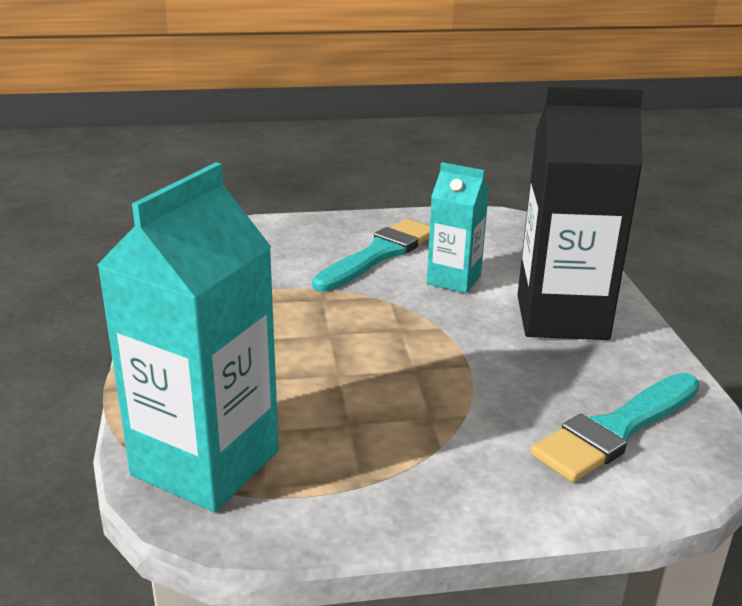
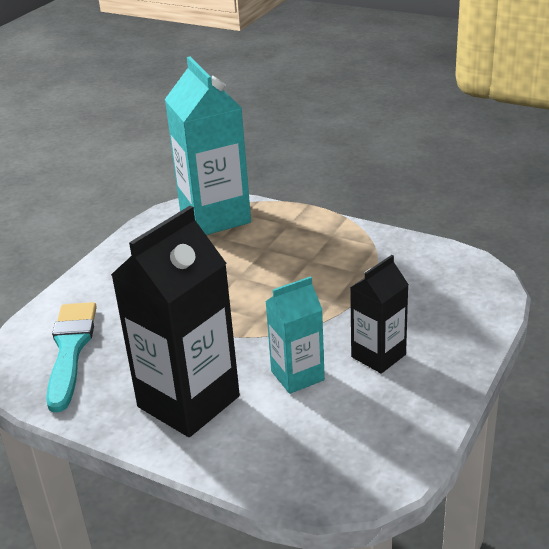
camera: 130 degrees right, 5 degrees up
(379, 254) = (378, 356): turquoise brush -> black carton

